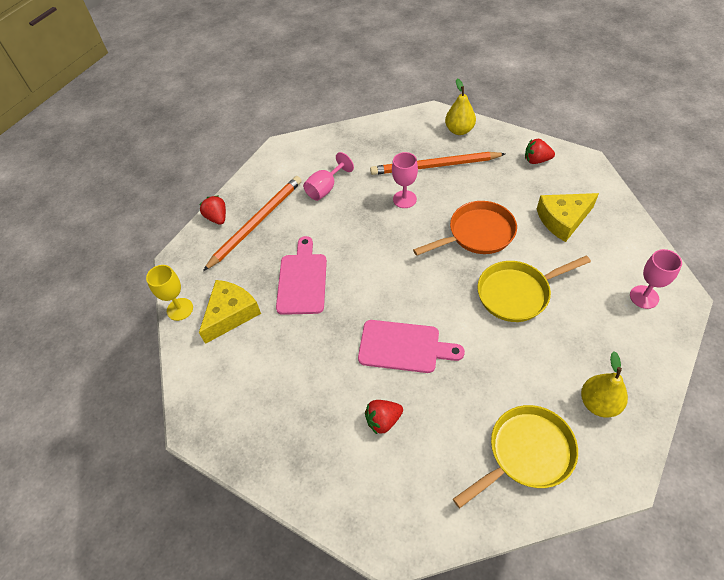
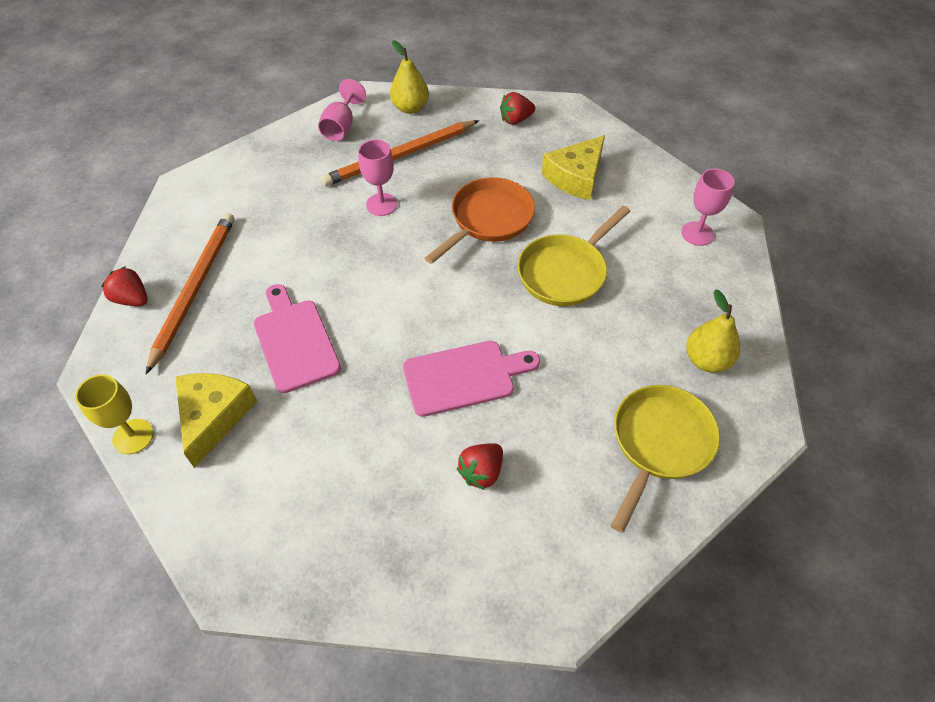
camera: 30 degrees left, 0 degrees up
(325, 188) = (271, 219): pink goblet -> pink goblet (341, 127)

